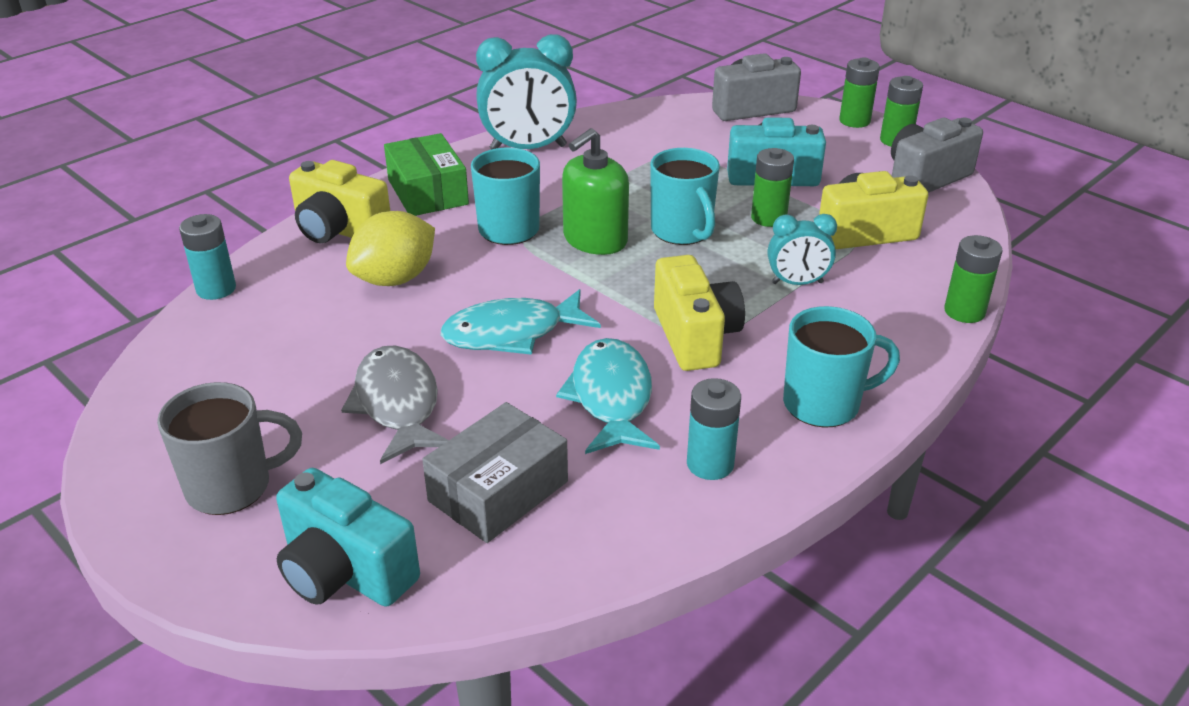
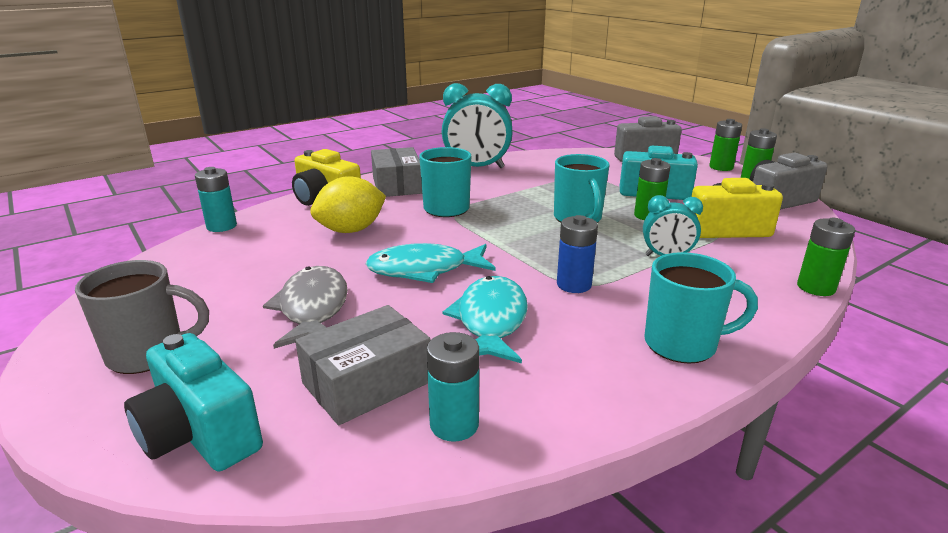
camera: 10 degrees right, 10 degrees down
(428, 192) = (397, 185): green box -> grey box
(595, 240) = (509, 219): green soap dispenser -> none
(695, 336) = (574, 285): yellow camera -> blue battery
(710, 464) = (567, 382): turquoise battery -> turquoise battery (454, 424)

